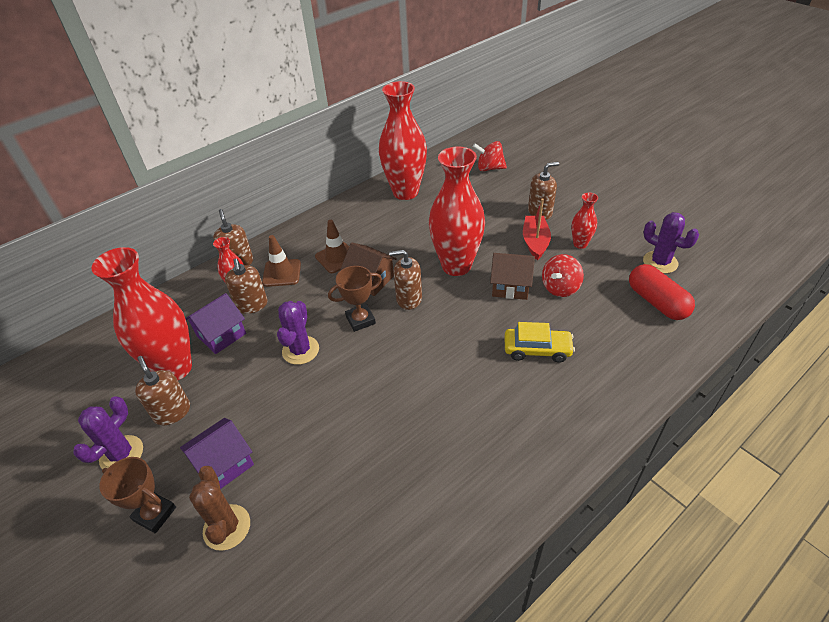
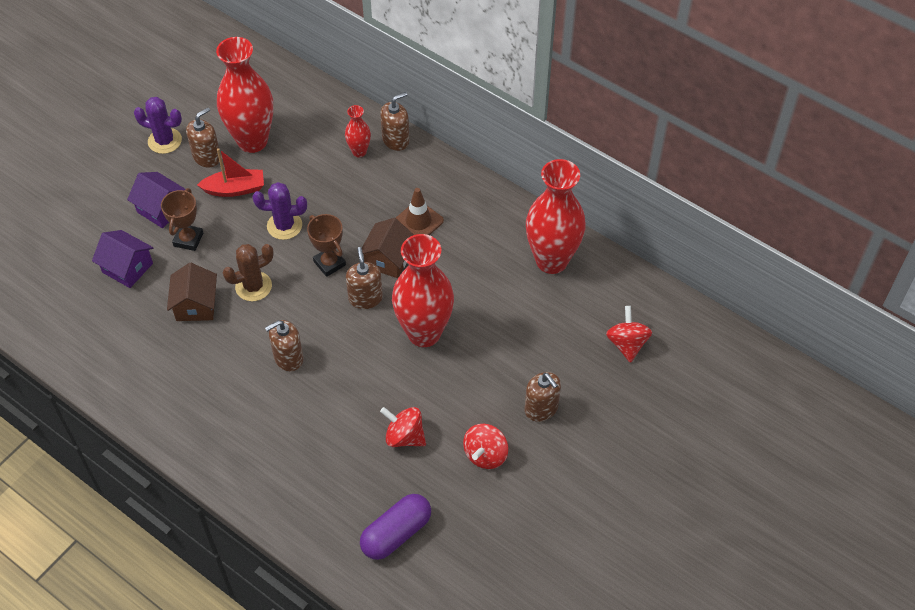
camera: 75 degrees right, 10 degrees up
(155, 514) = (117, 182): brown trophy -> brown trophy (188, 239)
(221, 334) = (295, 160): purple house -> purple house (127, 268)
(227, 527) = (109, 229): brown cactus -> brown cactus (253, 286)
(252, 305) = (337, 170): brown soap dispenser -> brown soap dispenser (288, 358)
(282, 273) = (386, 180): brown traffic cone -> none
(510, 286) = (399, 388): brown house -> brown house (196, 305)
(535, 242) = (480, 407): red boat -> red boat (235, 189)
(537, 350) = (310, 419): yellow car -> none
(580, 244) = (485, 455): red vase -> red spinning top
(656, 302) = (396, 533): red capsule -> purple capsule
(660, 262) = (466, 541): purple cactus -> none

